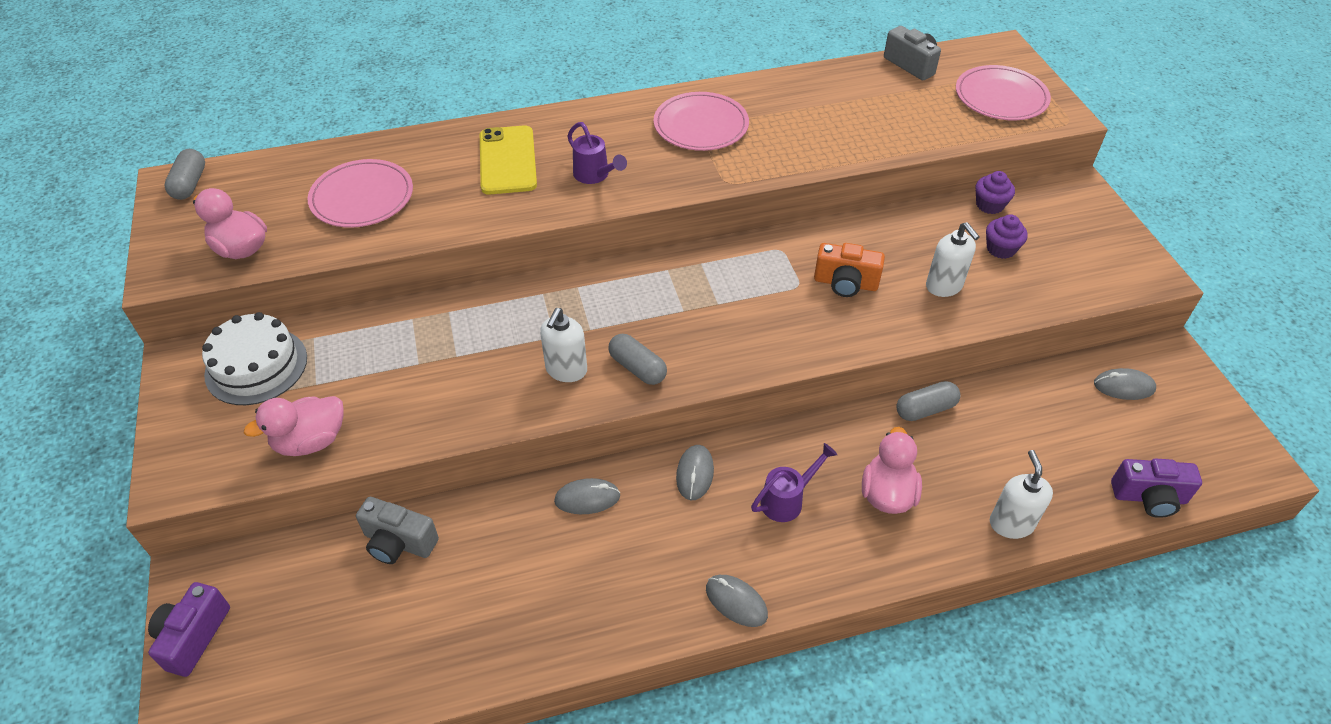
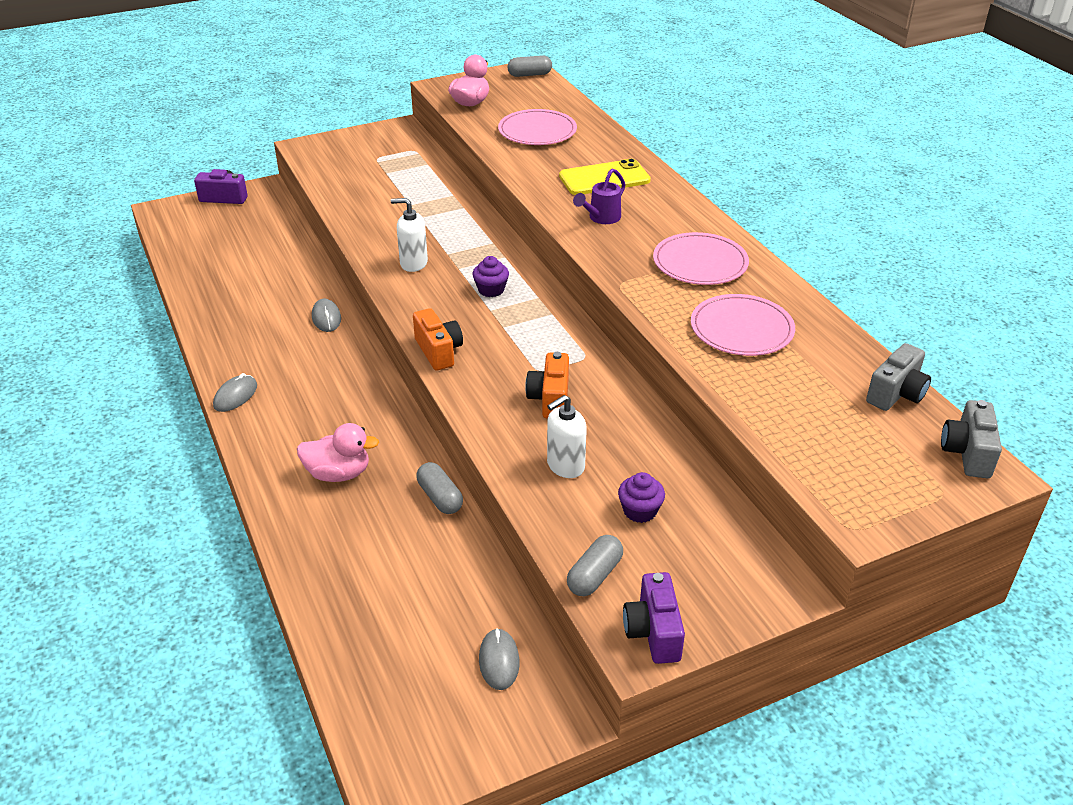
camera: 80 degrees right, 10 degrees down
(256, 366) = (398, 151): white cake -> none
(311, 441) = (338, 181): pink duck -> none
(399, 542) = (288, 249): grey camera -> grey camera (967, 453)
(637, 368) = (421, 295): grey capsule -> grey capsule (594, 575)
(695, 474) = (352, 365): grey mouse -> none
(754, 361) = (438, 351): none -> orange camera
(788, 500) = (329, 416): purple watering can -> none
(989, 205) = (715, 504): purple cupcake -> purple cupcake (491, 290)
(1001, 97) = (871, 467): pink plate -> pink plate (741, 329)
(1011, 523) = (309, 555): white soap dispenser -> none
(1149, 497) = (344, 667): purple camera -> purple camera (653, 632)

